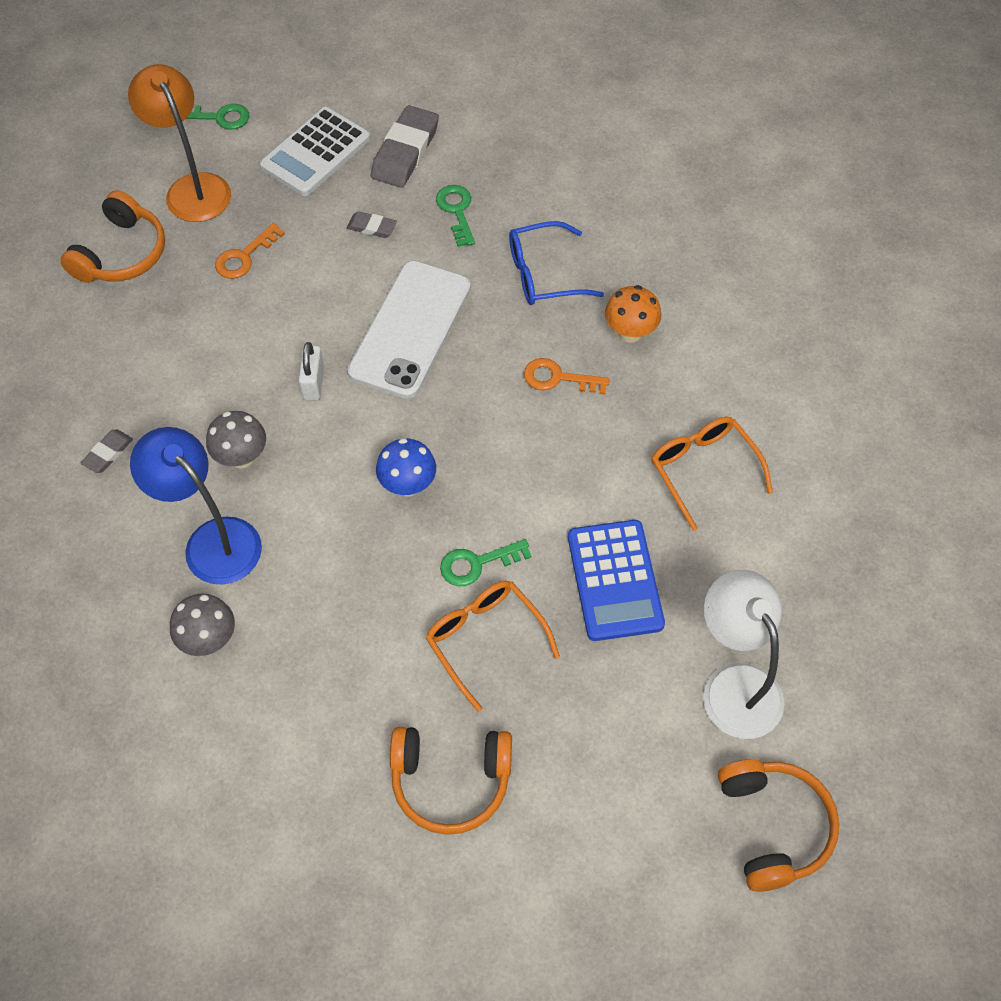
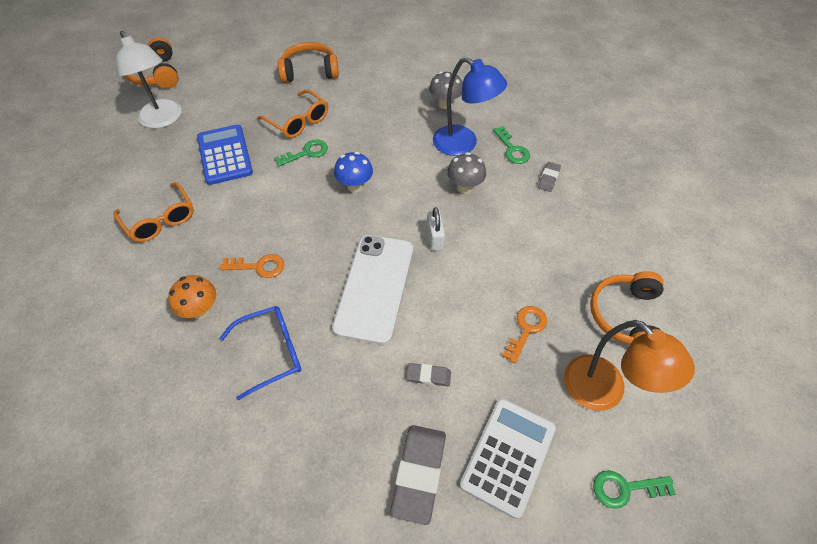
camera: 170 degrees right, 5 degrees down
(457, 211) = (355, 407): green key -> green key (512, 149)

